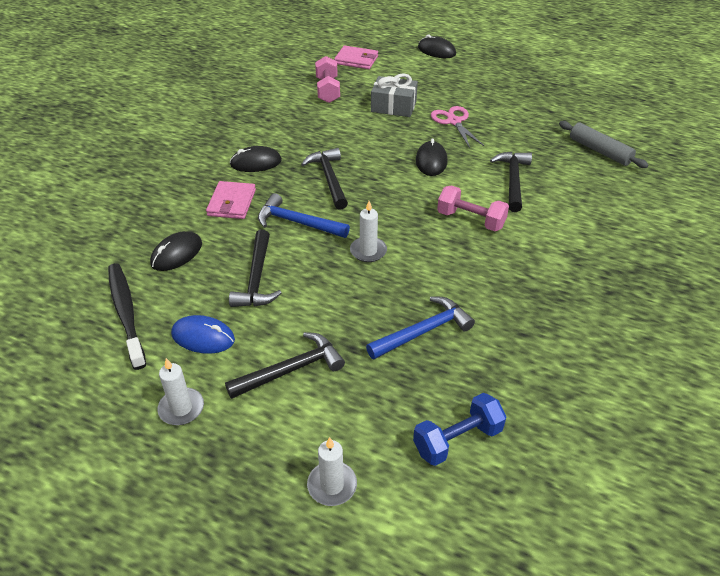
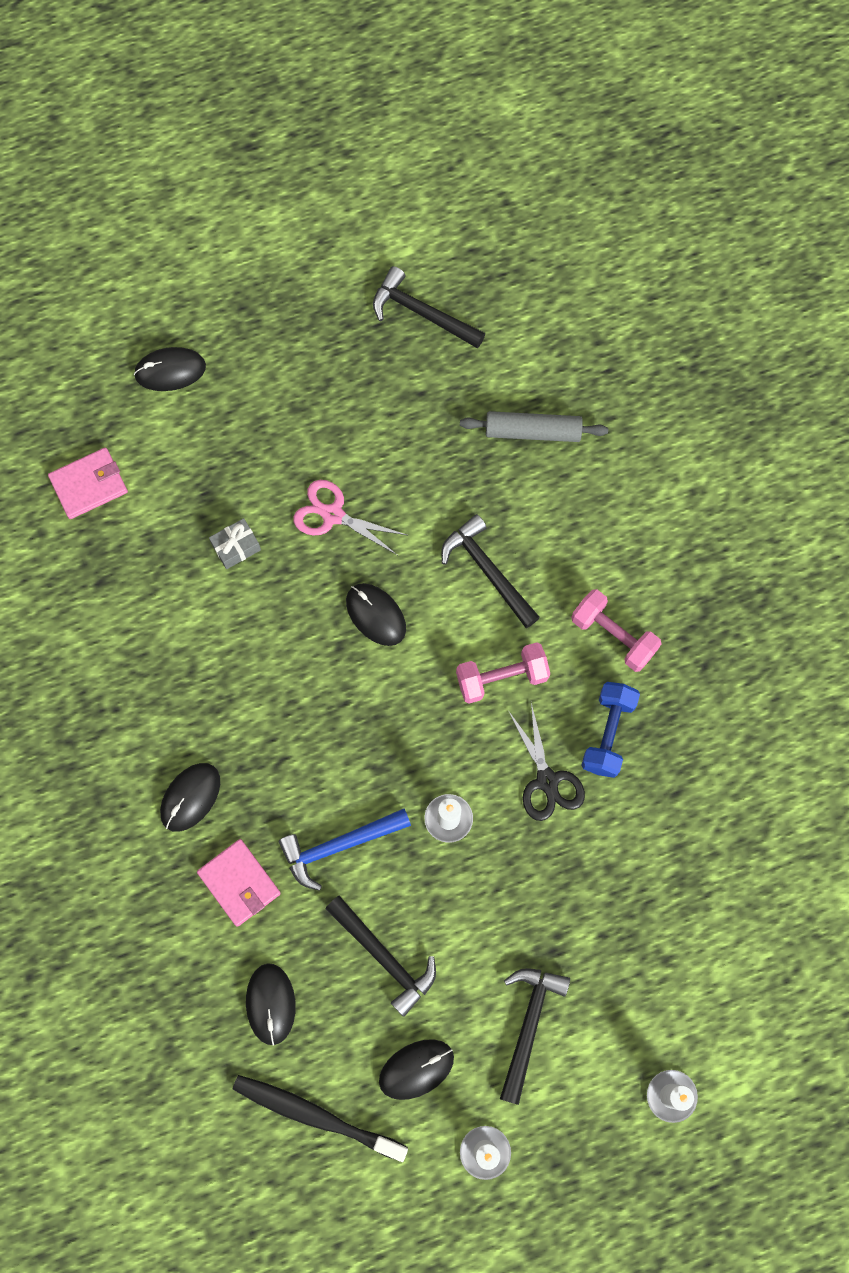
camera: 45 degrees left, 30 degrees up
(203, 337) = (416, 1069): blue mouse -> black mouse
(328, 90) = (123, 585): pink dumbbell -> pink dumbbell (613, 635)
(329, 178) = (299, 747): black hammer -> black hammer (422, 312)
(393, 106) = (236, 547): grey gift -> grey gift, size x0.62
(423, 331) = (594, 873): blue hammer -> none
(445, 274) = (547, 780): none -> black scissors
(457, 440) = (721, 961): blue dumbbell -> blue dumbbell (608, 733)

